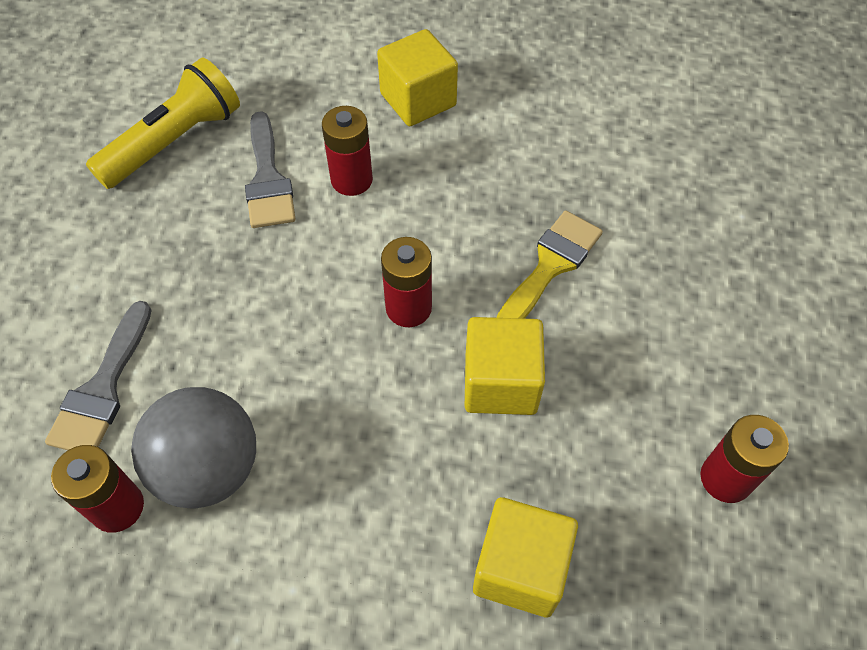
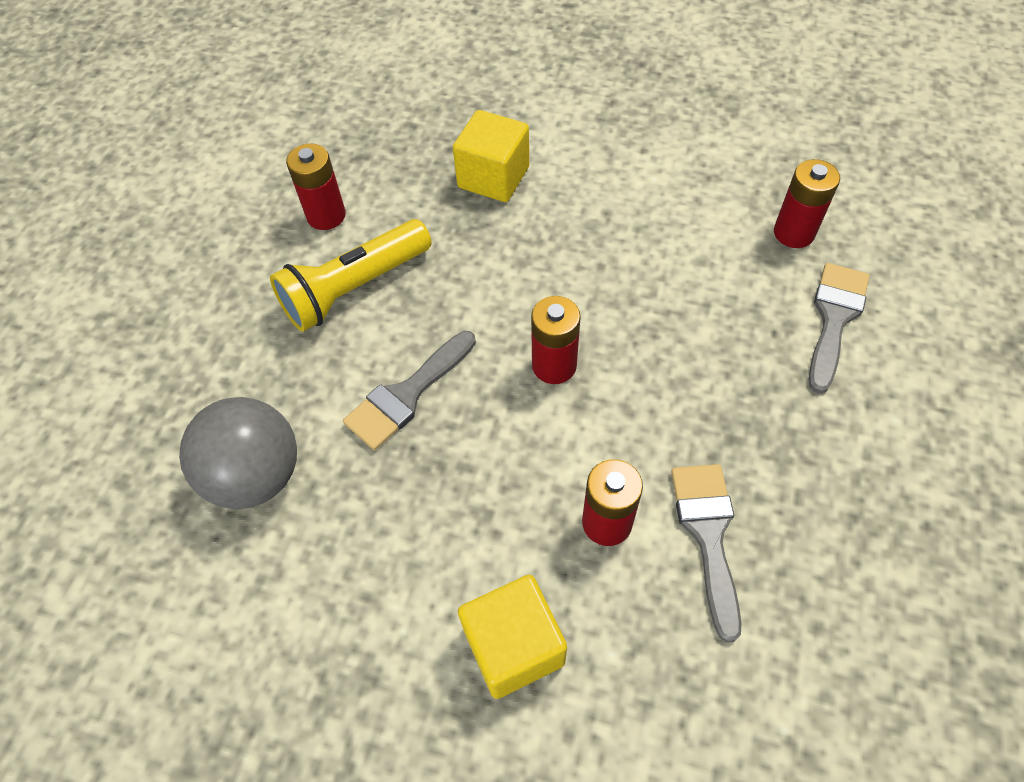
camera: 170 degrees left, 0 degrees up
(174, 142) = (838, 607): yellow flashlight -> yellow flashlight (355, 288)
(209, 468) = (726, 252): grey ball -> grey ball (256, 475)
(500, 383) = (481, 294): yellow cube -> none
(550, 266) = (407, 394): yellow brush -> grey brush

